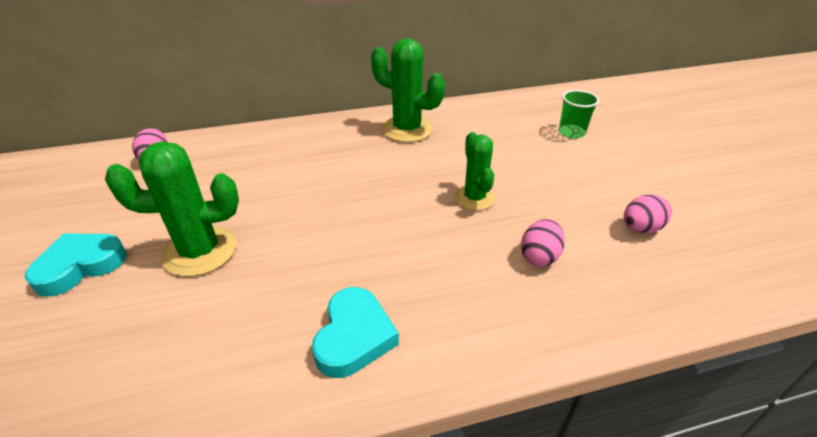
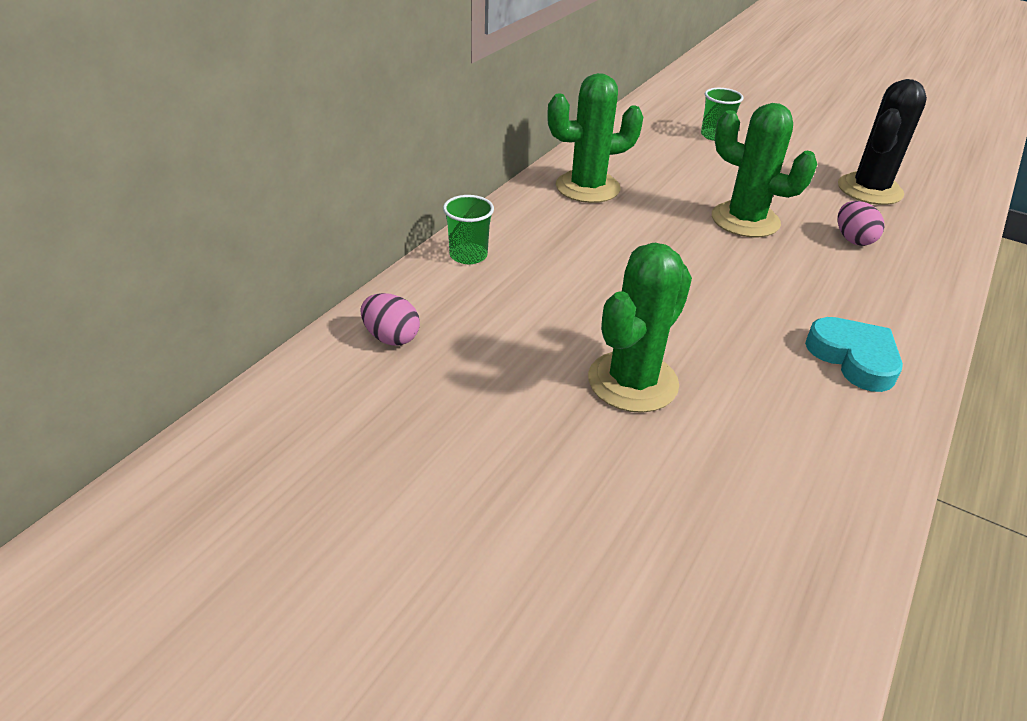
camera: 45 degrees left, 0 degrees up
(80, 266) = (553, 466): turquoise heart -> none
(267, 137) = (468, 255): none -> green cup
(474, 198) = (745, 220): green cactus -> green cactus, size x1.53
(640, 228) = (869, 190): pink egg -> black cactus

